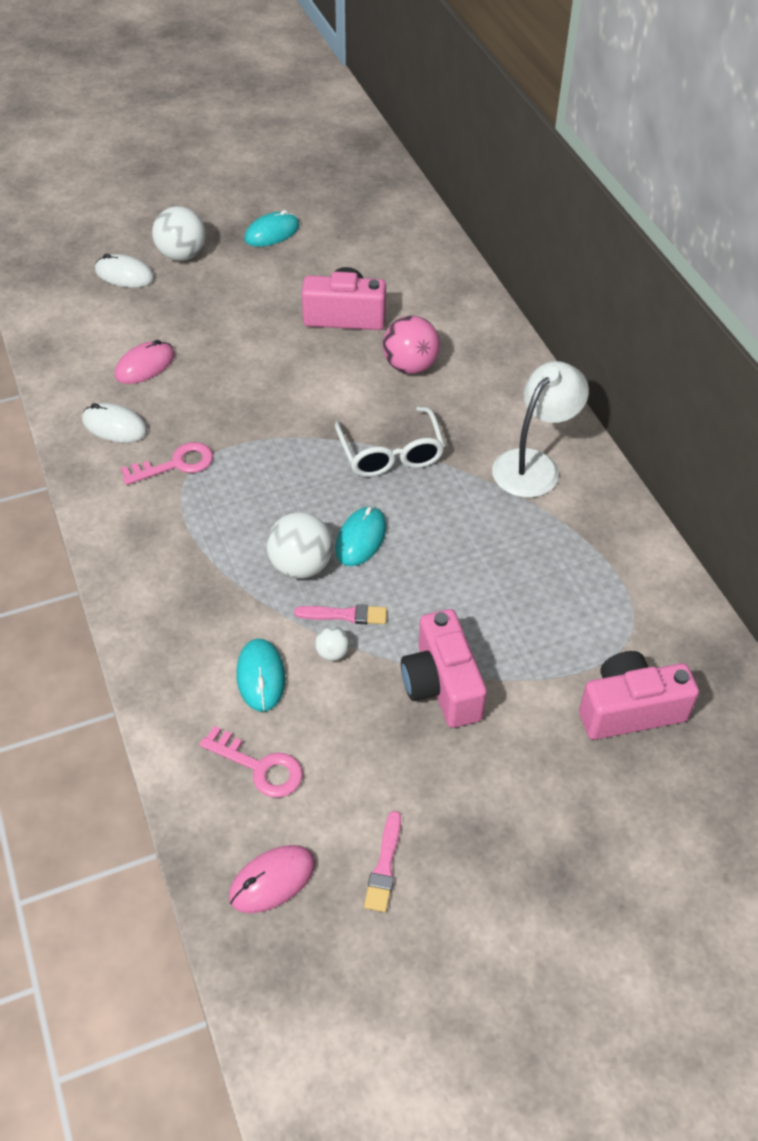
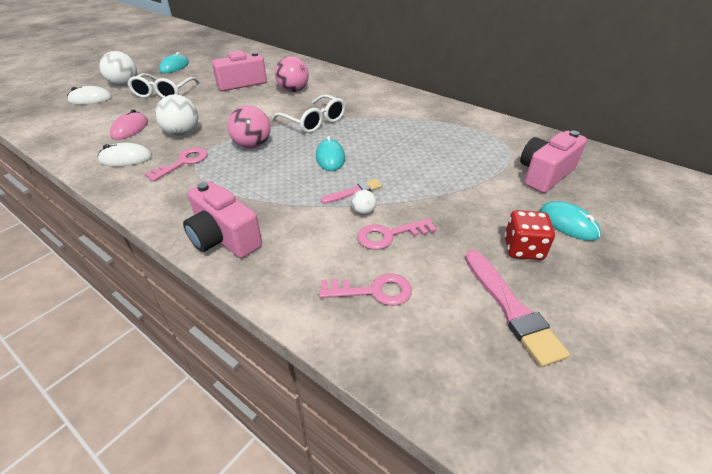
camera: 30 degrees left, 10 degrees down
(225, 297) = (164, 93): none -> white glasses
(261, 676) = (328, 241): turquoise mouse -> turquoise mouse (568, 223)
(272, 880) = (450, 359): pink mouse -> none
(277, 469) = (252, 145): none -> pink ball
(301, 565) = (305, 180): white ball -> white ball (182, 133)
(335, 703) = (389, 235): none -> pink key
(384, 866) = (511, 308): pink brush -> pink brush, size x1.70
(442, 685) = (442, 202): pink camera -> pink camera (224, 238)
(475, 804) = (523, 249): none -> red dice
(534, 464) = (391, 105): white lamp -> none

